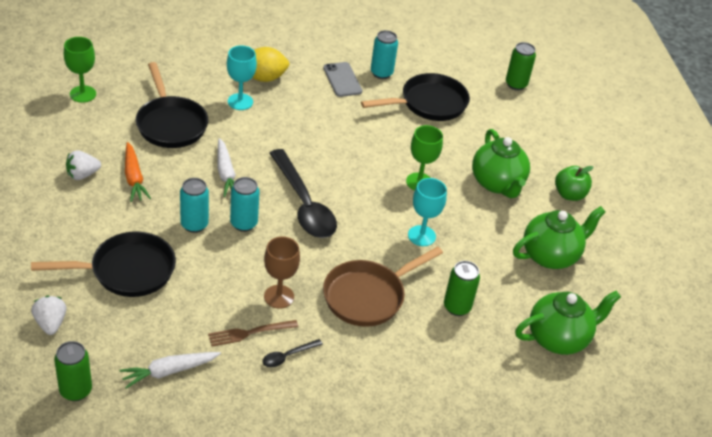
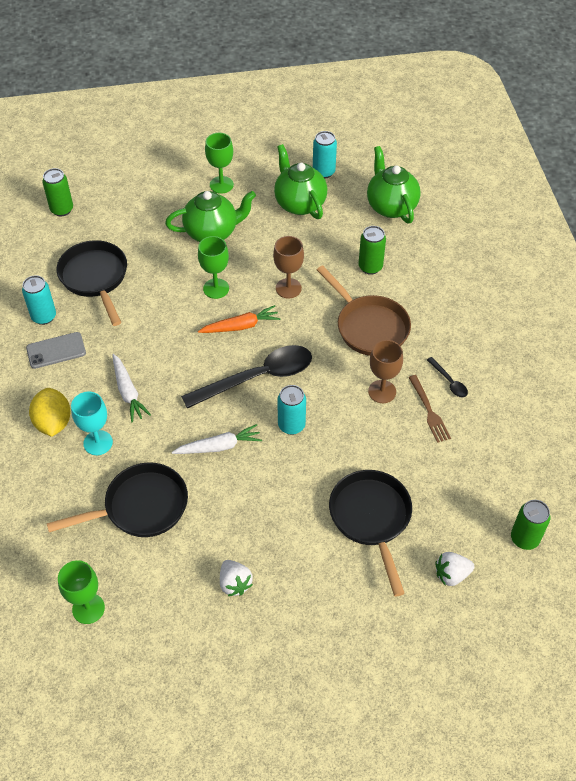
camera: 85 degrees left, 10 degrees up
(134, 178) = (235, 531): orange carrot -> orange carrot (241, 326)
(169, 371) = (486, 468): white carrot -> white carrot (128, 392)
(194, 224) = (298, 467): turquoise can -> turquoise can (323, 172)
(421, 236) = (288, 288): turquoise goblet -> brown goblet
(569, 194) = (221, 185): green apple -> green goblet

